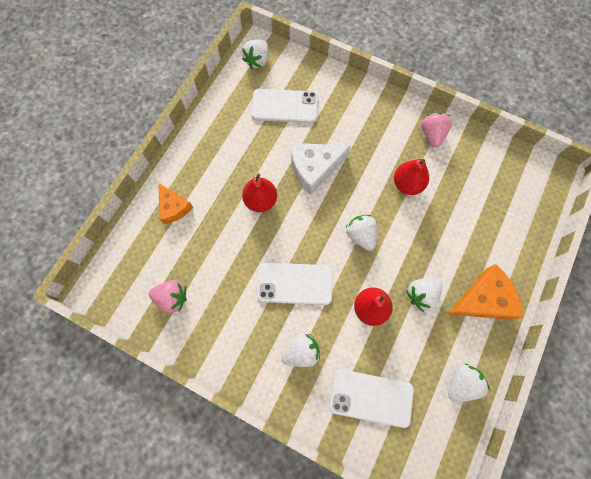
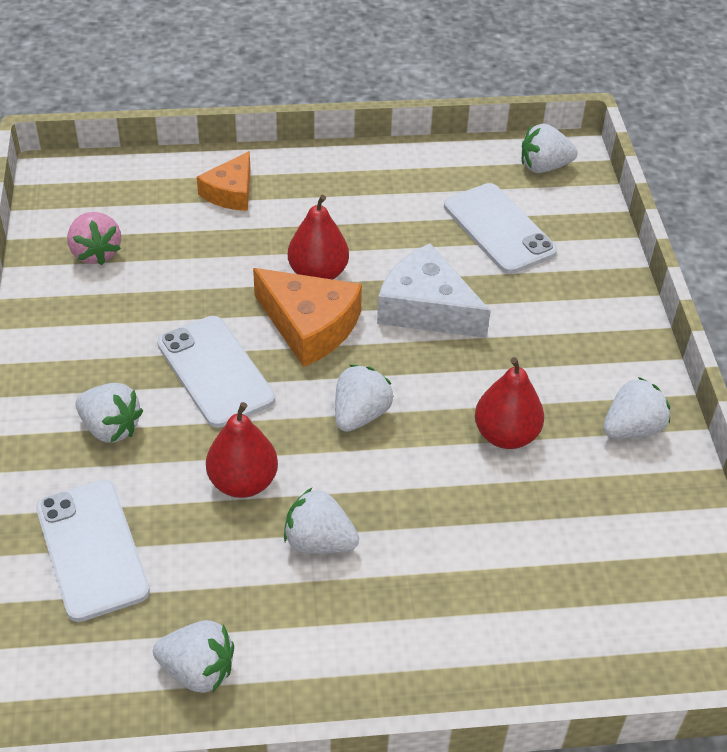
camera: 55 degrees right, 25 degrees down
(432, 135) = (632, 428): pink strawberry -> white strawberry
(483, 299) = (380, 639): orange cheese -> orange cheese (309, 326)

